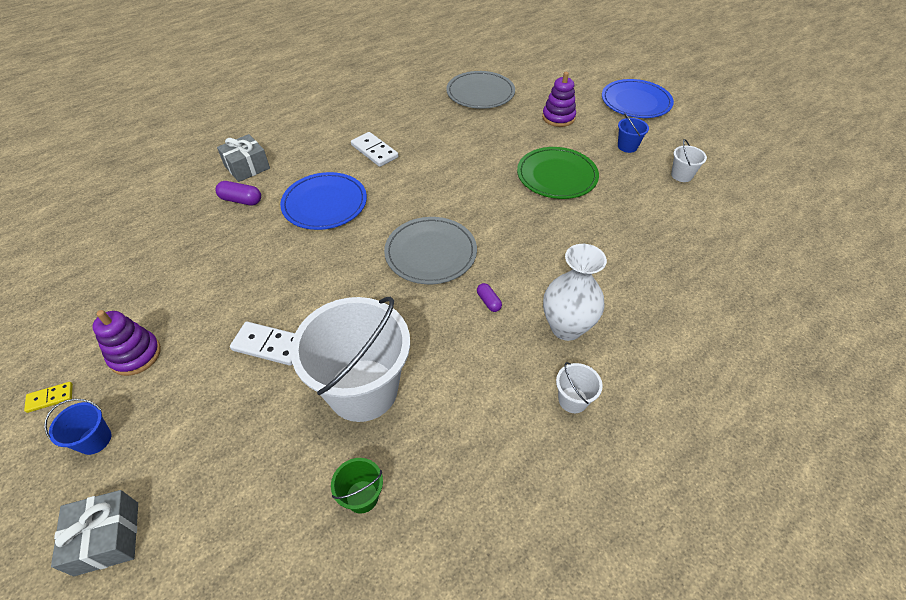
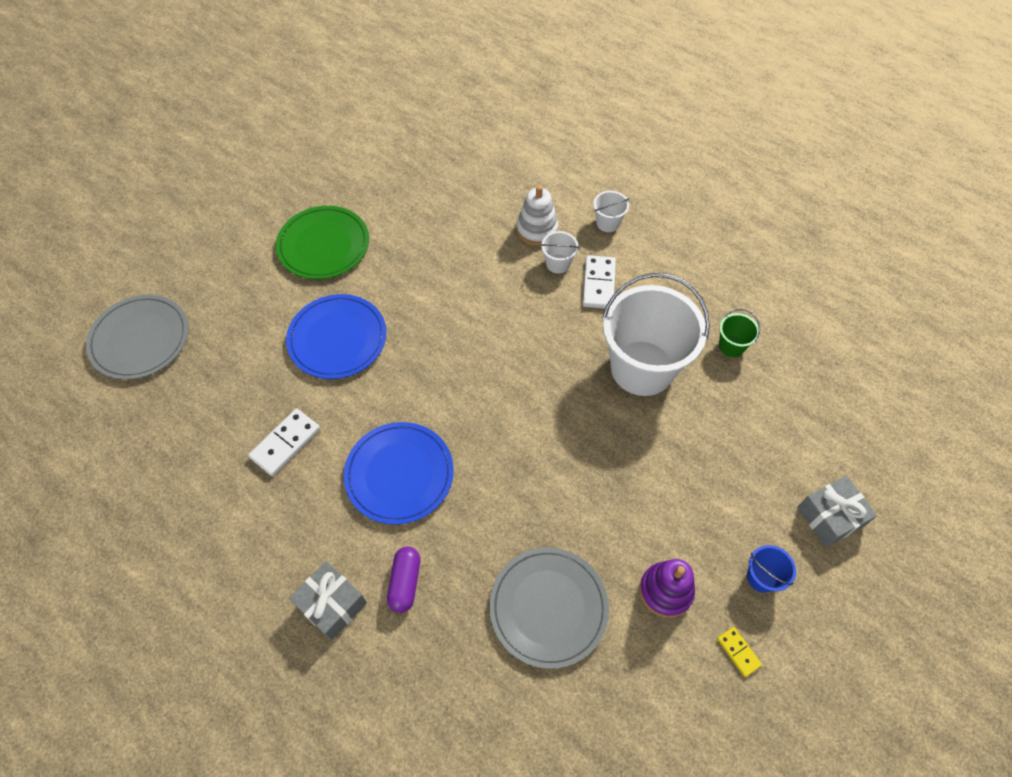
camera: 100 degrees left, 10 degrees up
(269, 345) = (618, 462): white domino -> white domino (599, 284)
(430, 253) = (465, 345): grey plate -> grey plate (548, 607)
(488, 302) = (520, 288): purple capsule -> none
(558, 117) = (205, 249): purple stacking toy -> none
(566, 327) = (537, 229): white vase -> white stacking toy
(627, 146) = (265, 184): blue bucket -> none
(636, 102) = (170, 175): blue plate -> blue plate (337, 338)
(681, 175) = (314, 143): white bucket -> white bucket (558, 263)

